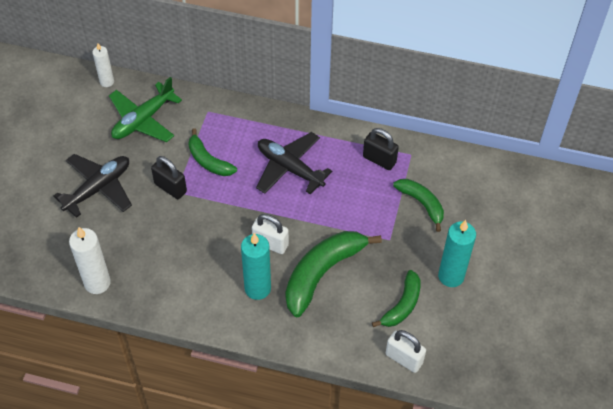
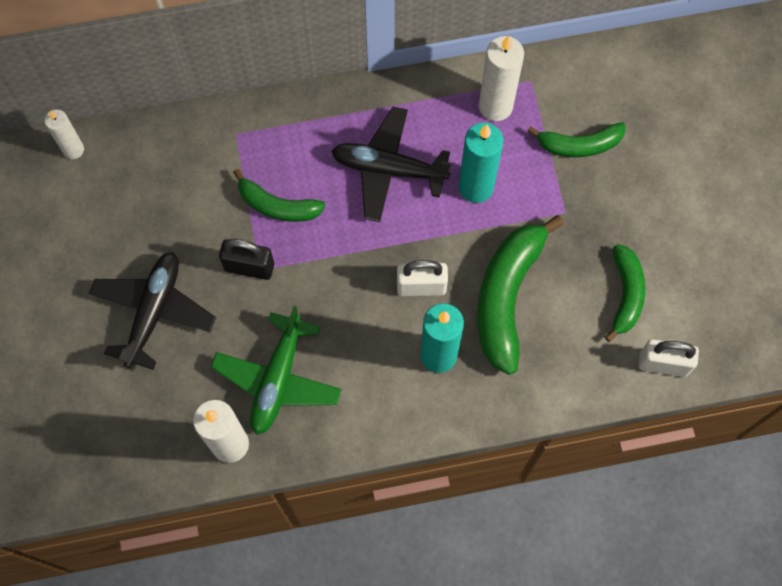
camera: 25 degrees left, 15 degrees up
(143, 120) = (156, 184): green plane -> green plane (278, 379)
(379, 160) = (495, 106): black padlock -> white candle
(421, 204) = (579, 145): green banana -> green banana turned 150 degrees clockwise
(451, 276) = (663, 228): turquoise candle -> turquoise candle (476, 187)

